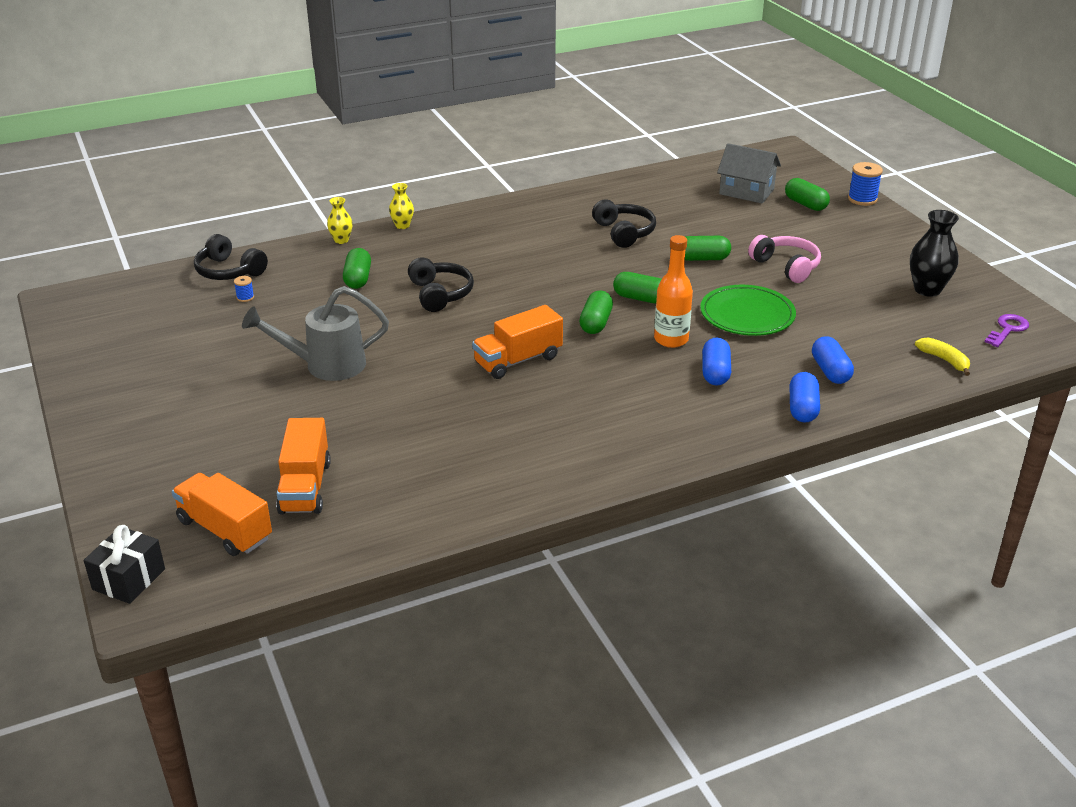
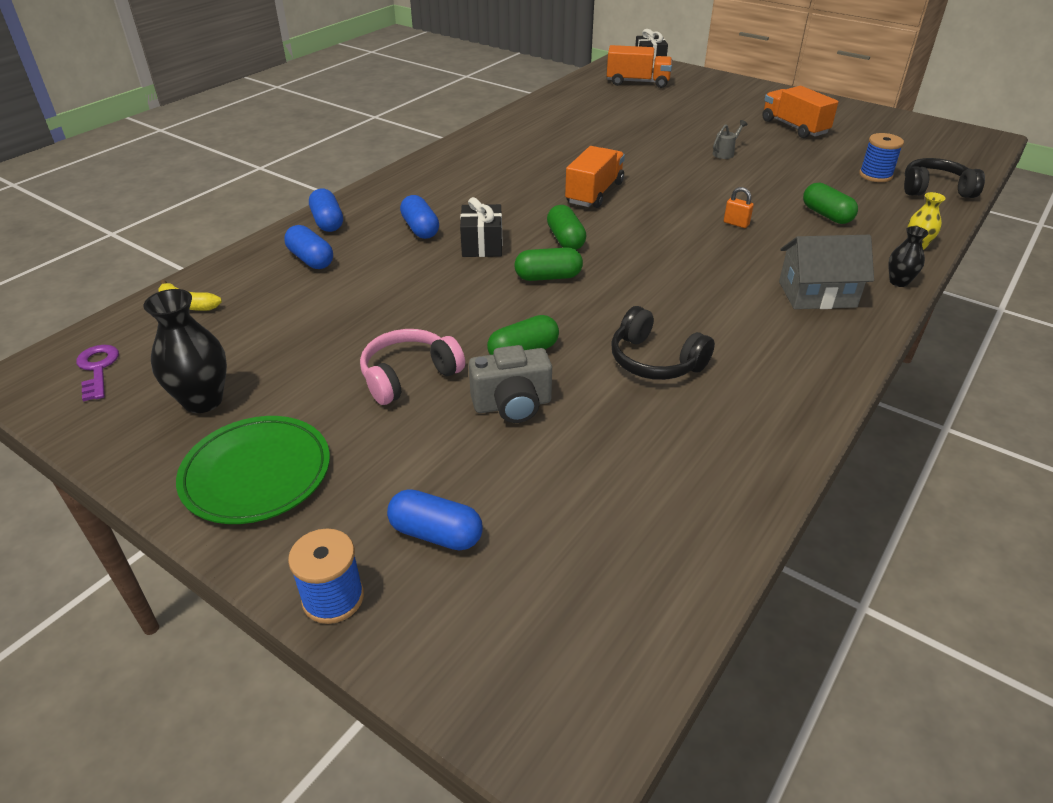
camera: 150 degrees right, 5 degrees up
(245, 297) = (875, 175): blue spool -> blue spool, size x1.90
(305, 487) = (626, 103): orange truck -> orange truck (794, 127)
(326, 365) = (725, 153): grey watering can -> grey watering can, size x0.43
(402, 226) = (898, 282): yellow vase -> black vase
(440, 294) = (736, 223): black headphones -> orange padlock
(671, 339) = (482, 245): orange bottle -> black gift
(731, 237) = (512, 405): none -> grey camera
(746, 191) = (556, 529): grey house -> grey house (817, 294)
(747, 315) = (422, 292): green plate -> green plate (256, 473)
(786, 266) = (409, 376): pink headphones -> pink headphones turned 120 degrees clockwise
(805, 204) = (436, 534): green capsule -> blue capsule
(1007, 329) = (98, 369): purple key -> purple key turned 150 degrees clockwise

